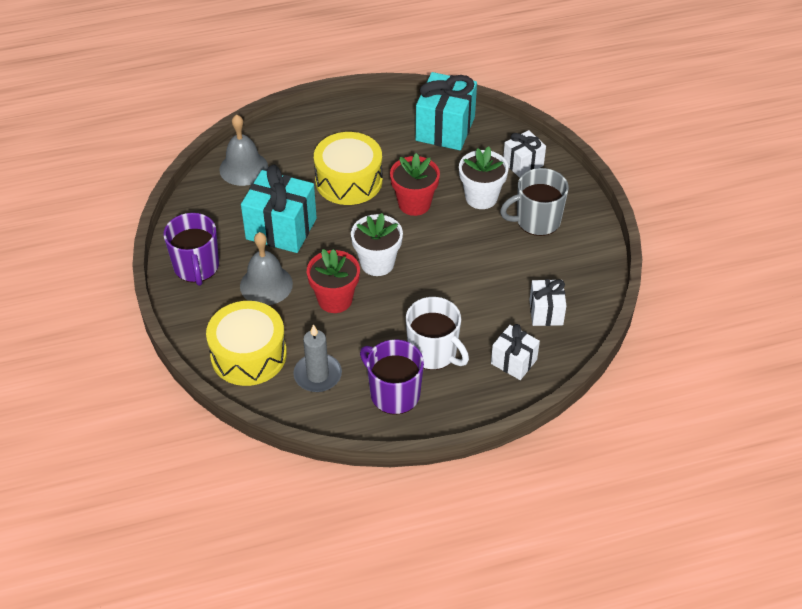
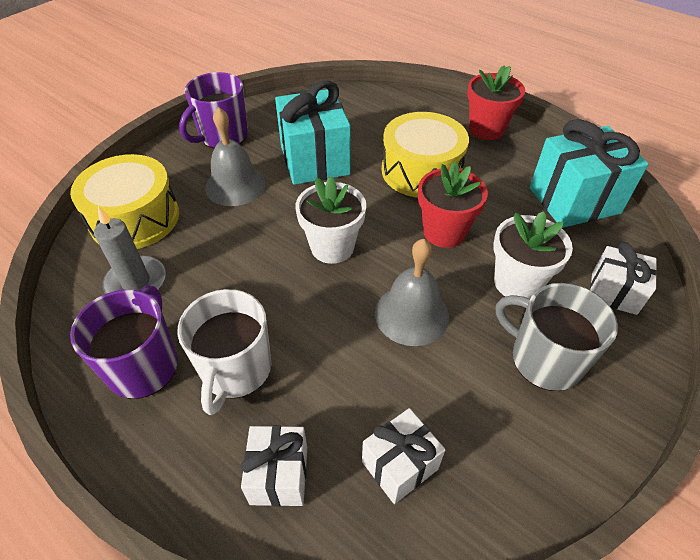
camera: 55 degrees right, 0 degrees up
(243, 168) = (363, 106): grey bell -> grey bell (411, 314)
(335, 299) = (253, 241): red flower pot -> red flower pot (486, 129)

